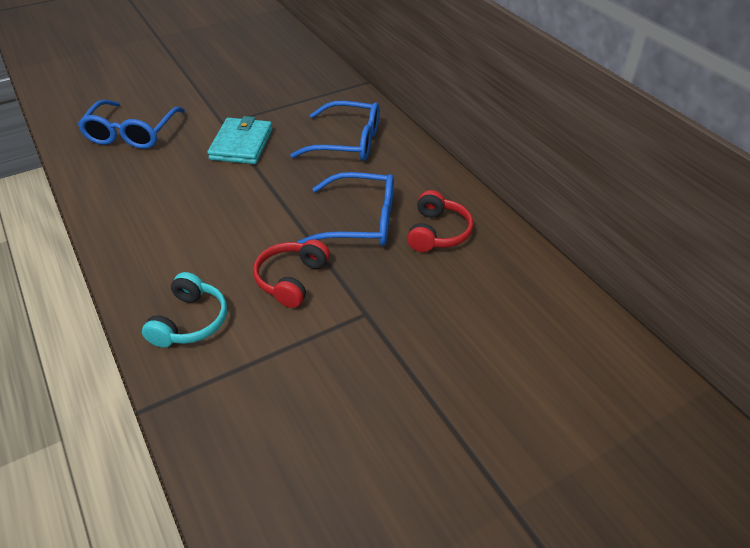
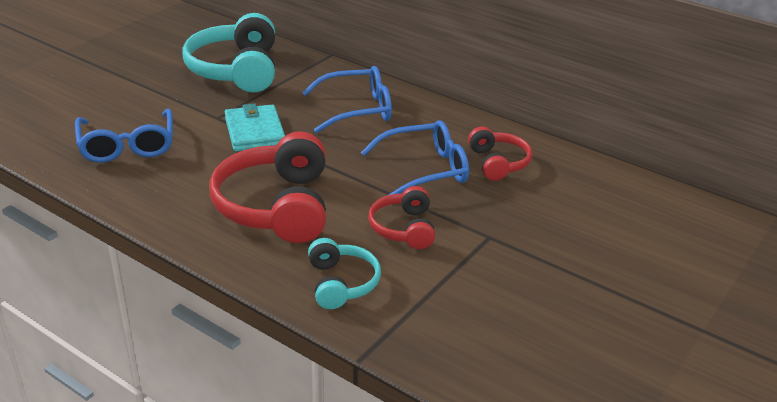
camera: 25 degrees left, 10 degrees down
(199, 224) = (276, 206): none -> red headphones
(274, 81) = (236, 70): none -> turquoise headphones

